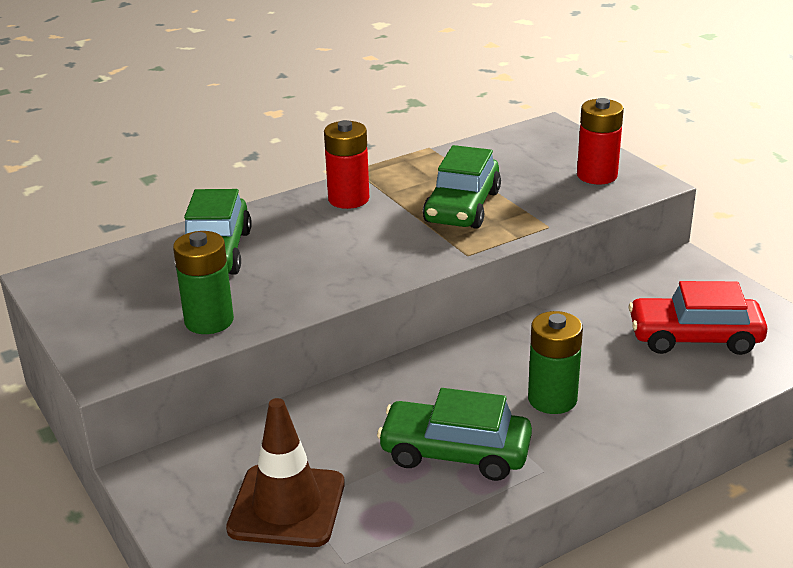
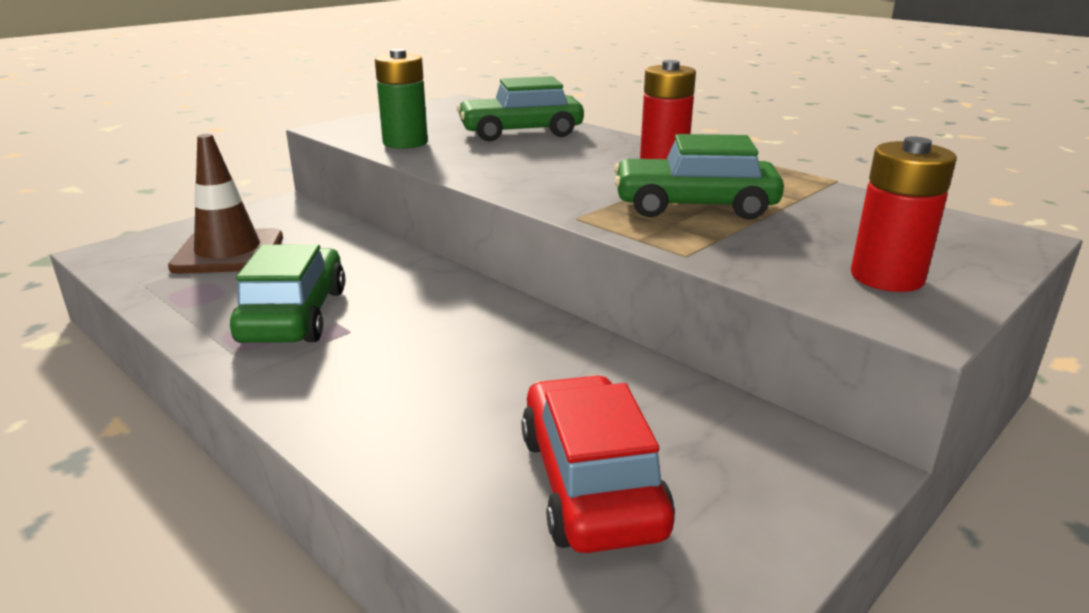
camera: 75 degrees right, 5 degrees down
(552, 399) = (397, 364): green battery -> none

